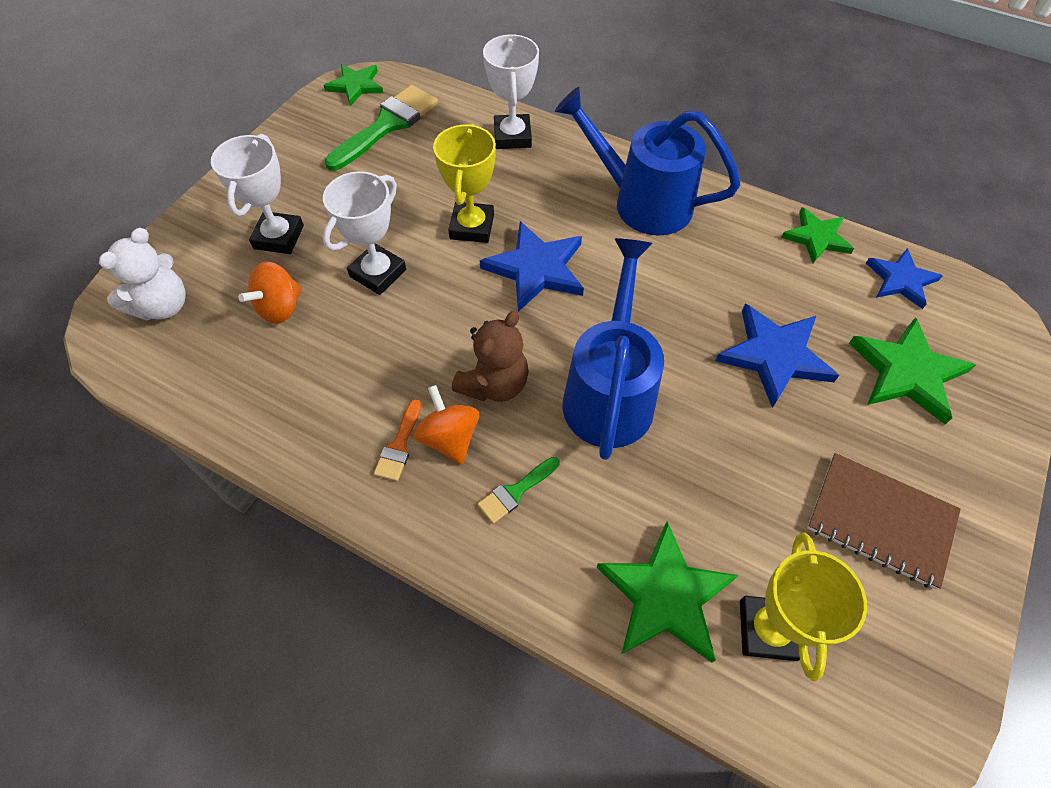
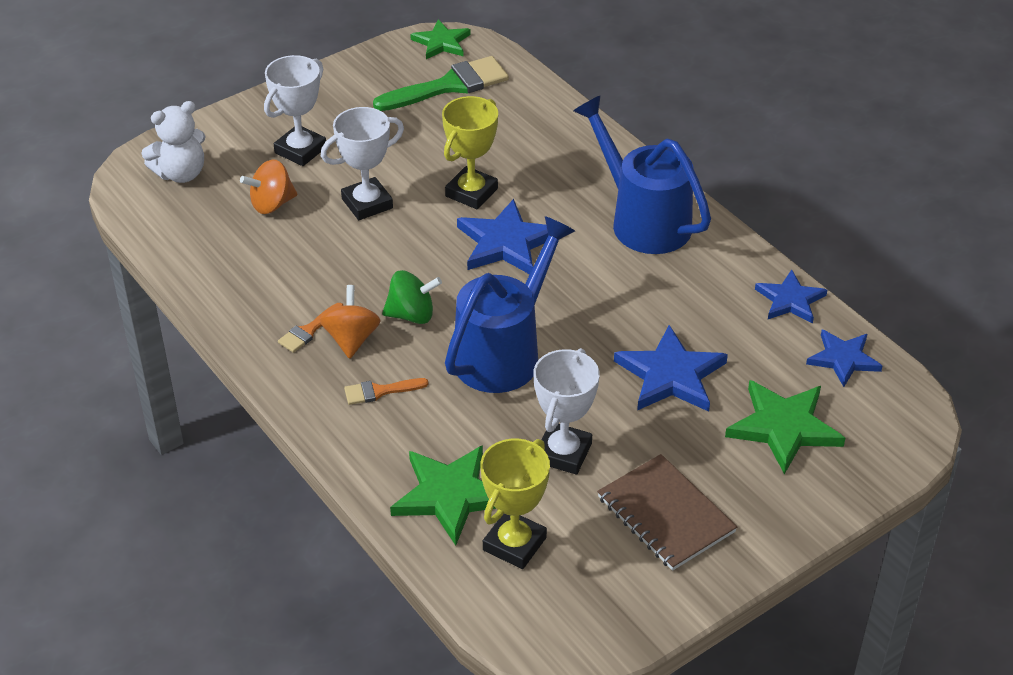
camera: 25 degrees right, 15 degrees down
(494, 384) = (412, 315): brown teddy bear -> green spinning top
(512, 136) = (560, 129): white trophy -> white trophy (563, 453)
(515, 492) = (380, 391): green brush -> orange brush
(816, 237) = (790, 300): green star -> blue star

